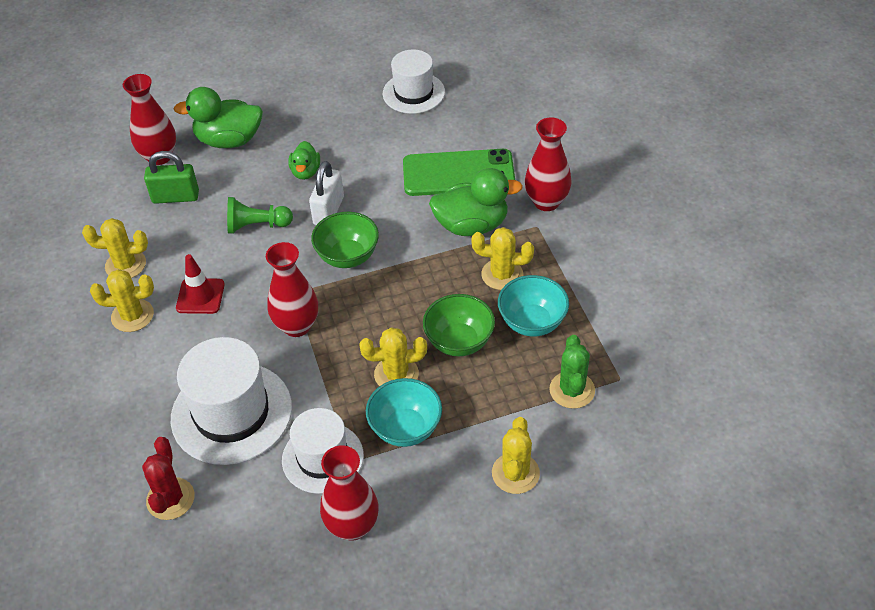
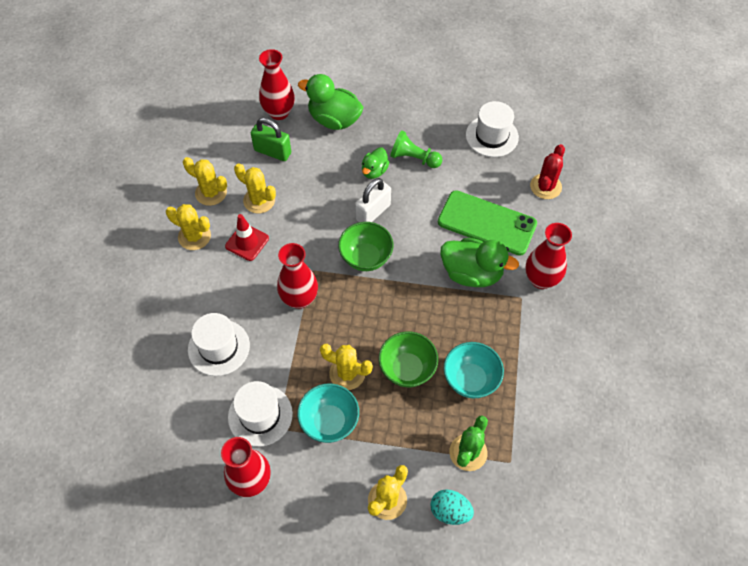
camera: 25 degrees right, 10 degrees up
(170, 499) = (145, 394): red cactus -> red cactus (545, 186)
(231, 413) = (219, 347): white hat -> white hat, size x0.65
(256, 226) = (315, 201): green pawn -> green pawn (414, 158)
(502, 274) = (471, 327): yellow cactus -> yellow cactus (259, 200)
(587, 452) = (450, 511): none -> turquoise egg

